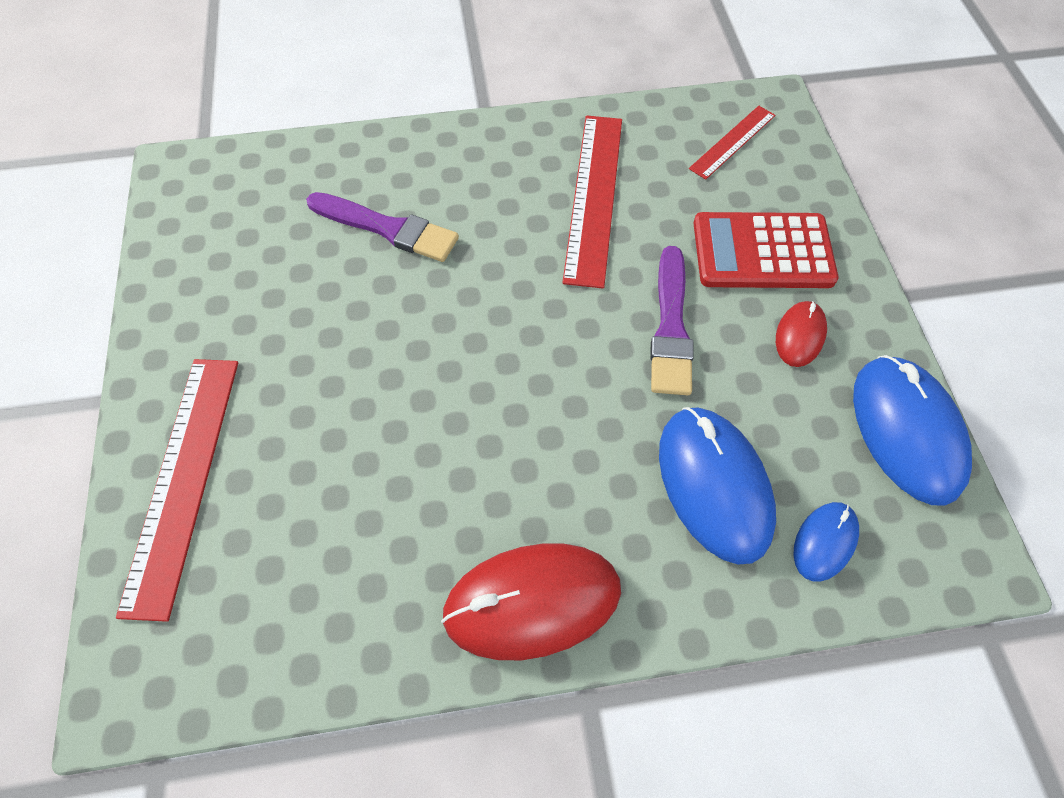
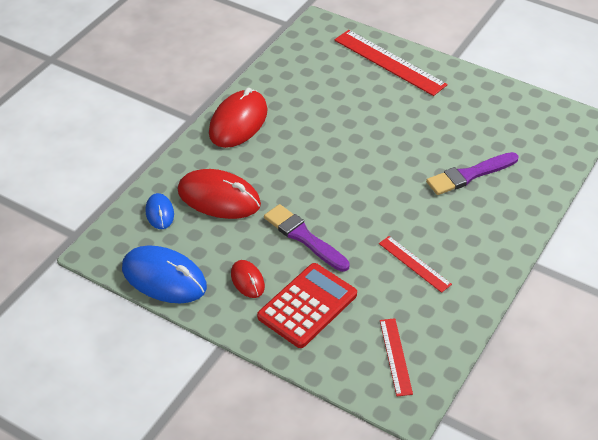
camera: 130 degrees right, 15 degrees down
(593, 197) = (414, 264): red ruler -> red ruler, size x0.56
(714, 485) = (219, 198): blue mouse -> red mouse

